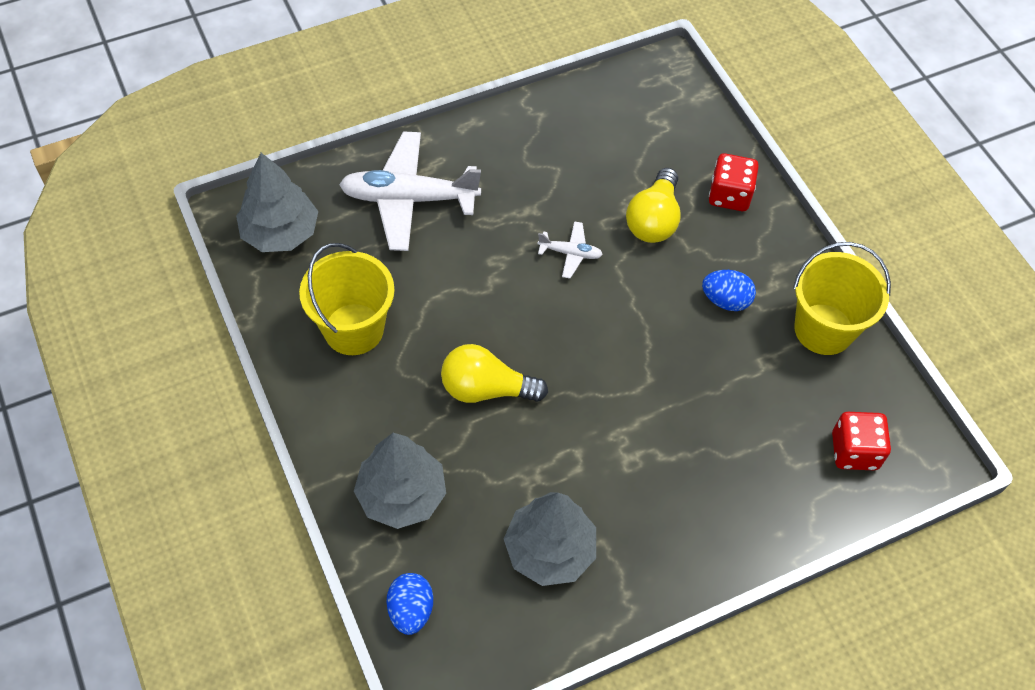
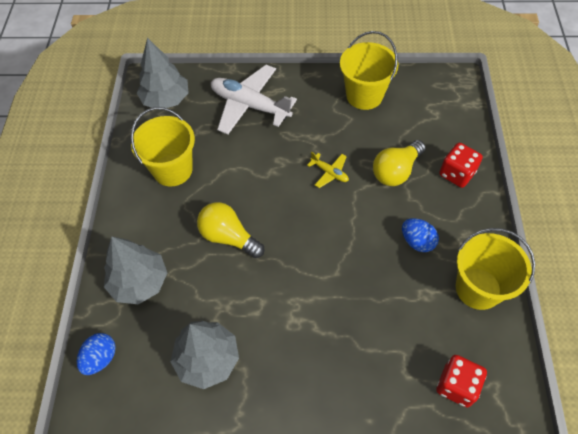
camera: 30 degrees right, 0 degrees up
(558, 130) = (364, 95): none -> yellow bucket
(570, 253) = (329, 173): white plane -> yellow plane

